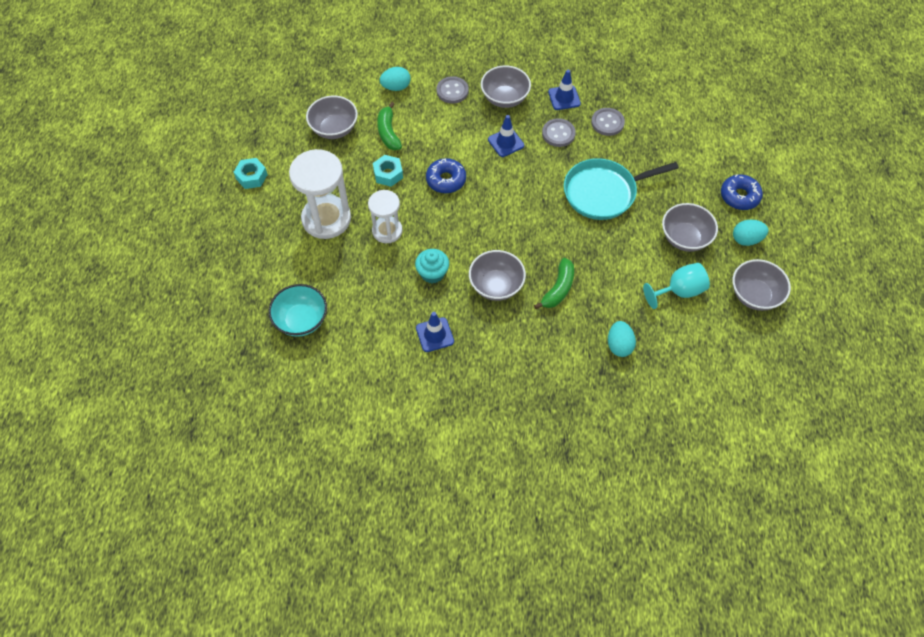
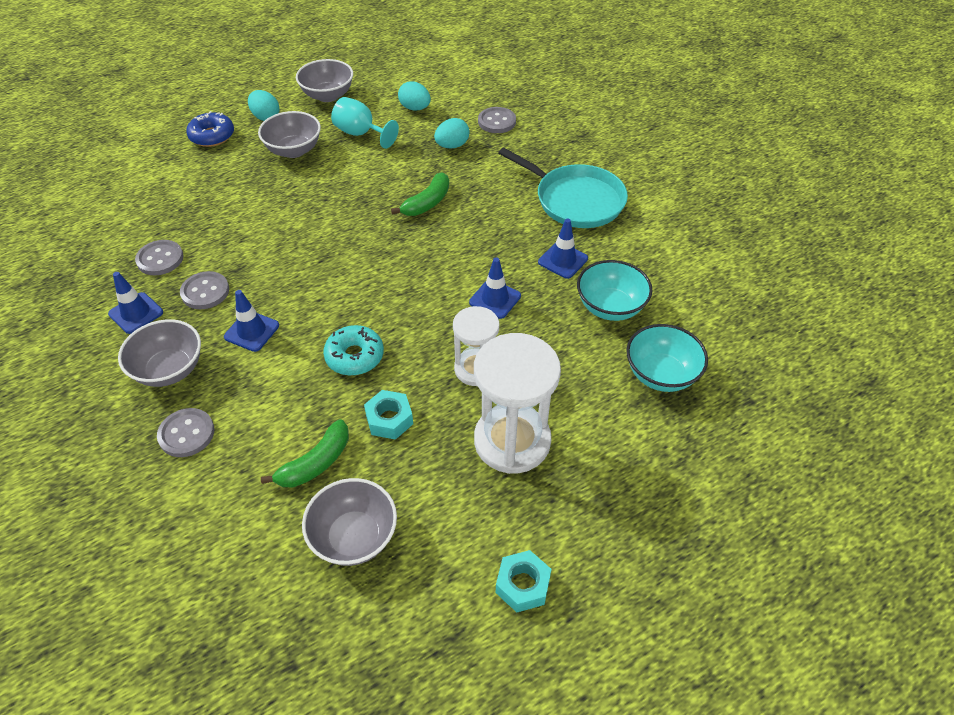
camera: 125 degrees left, 10 degrees down
(372, 332) = (610, 307): none -> turquoise bowl
(396, 87) = (216, 509): turquoise egg -> turquoise egg (415, 108)
(432, 273) = (495, 299): turquoise cupcake -> blue traffic cone
(446, 180) = (354, 356): blue donut -> turquoise donut
(496, 286) = (464, 245): grey bowl -> none
(558, 289) = (427, 203): green banana -> green banana turned 135 degrees clockwise
(603, 192) = (274, 222): turquoise pan -> turquoise pan (576, 200)
(631, 399) = (497, 122): none -> grey button

